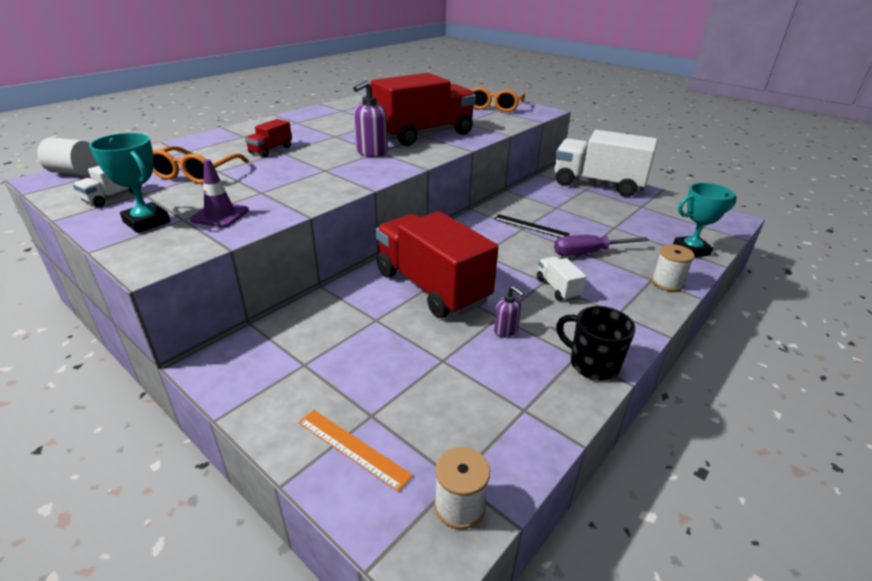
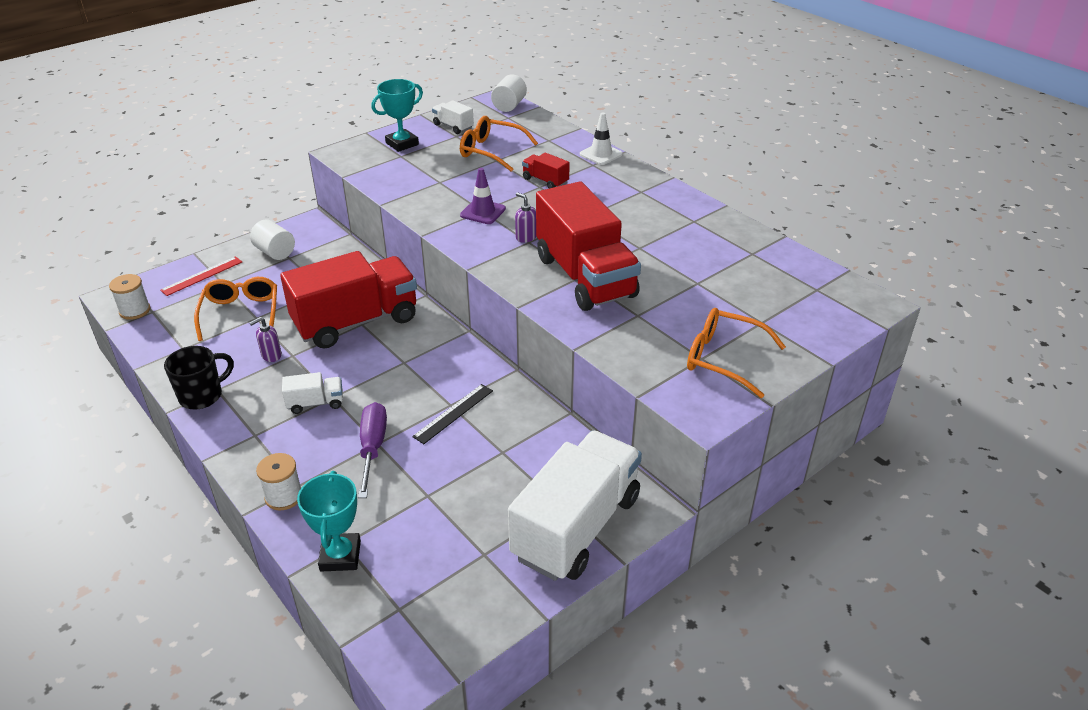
camera: 100 degrees right, 5 degrees up
(220, 215) = (401, 168): purple traffic cone -> purple traffic cone (483, 212)
(224, 134) = (601, 154): none -> white traffic cone
(288, 381) = (275, 252): none -> white cylinder
(353, 448) = (202, 276): orange ruler -> red ruler
(371, 152) = (526, 237): purple soap dispenser -> purple soap dispenser, size x0.61
(438, 376) = (241, 313): none -> orange glasses

